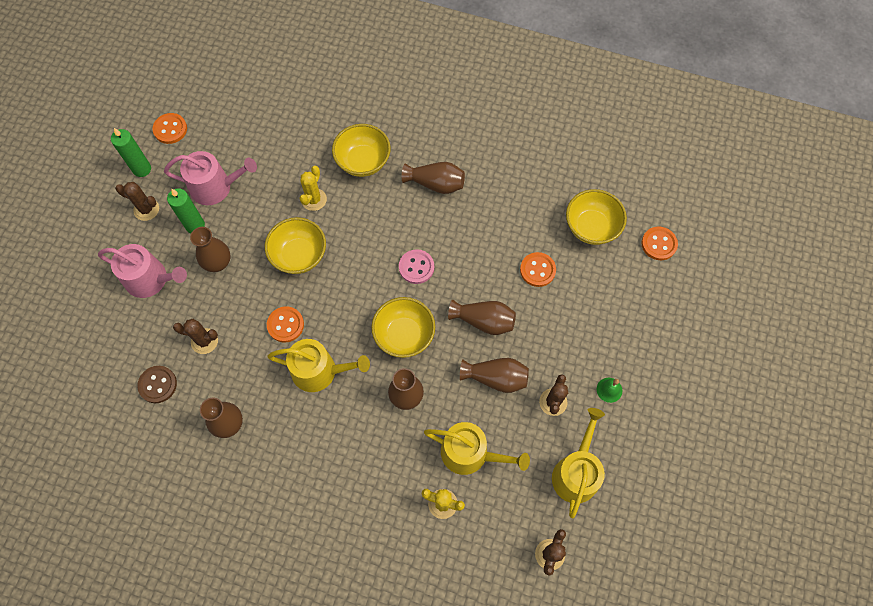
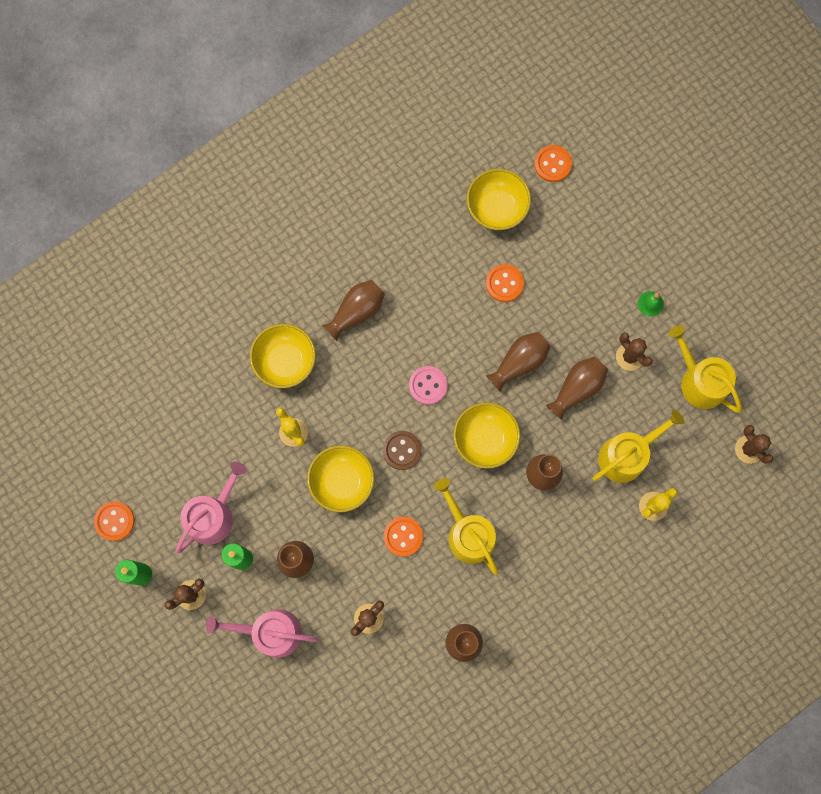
camera: 55 degrees left, 10 degrees up
(151, 279) = (270, 632): pink watering can -> pink watering can turned 135 degrees counterclockwise
(158, 385) = (382, 684): brown button -> brown button (402, 450)
(319, 371) = (468, 533): yellow watering can -> yellow watering can turned 75 degrees counterclockwise

